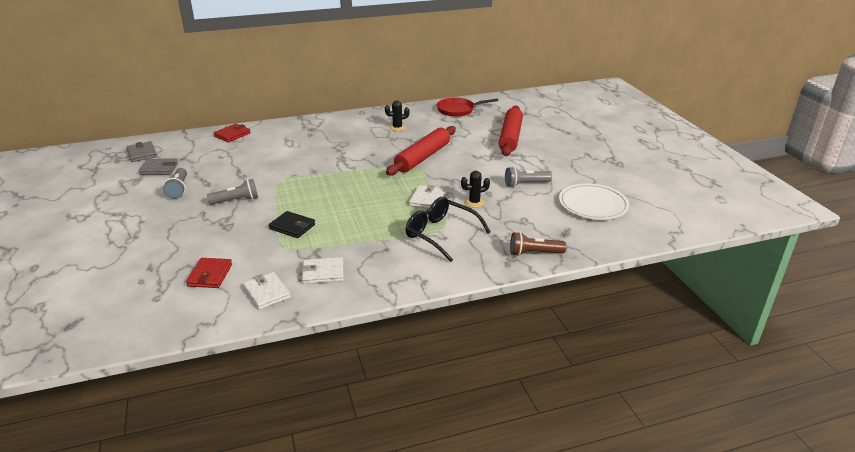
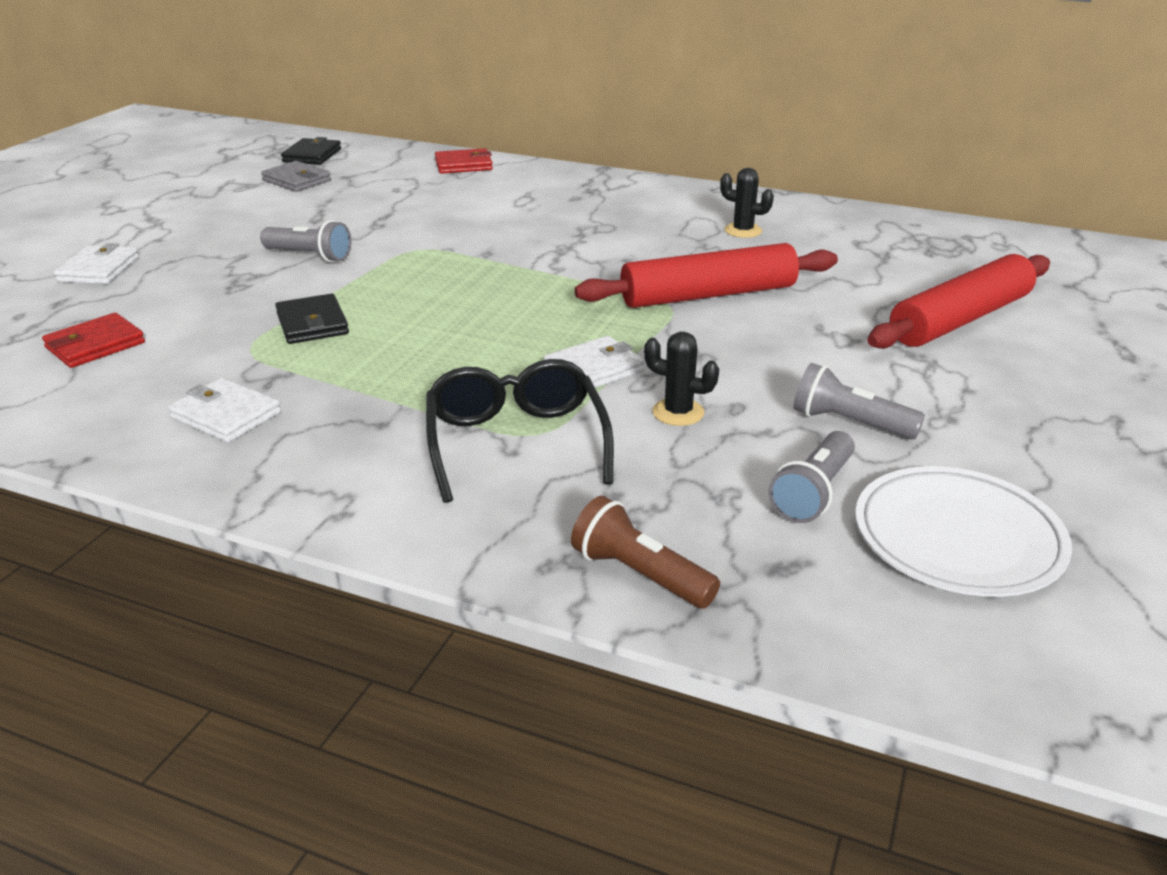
camera: 40 degrees right, 0 degrees up
(142, 153) = (312, 155): grey wallet -> black wallet
(179, 189) = (271, 214): grey flashlight -> grey flashlight (813, 493)
(267, 293) = (107, 406): white wallet -> white wallet (99, 269)
(458, 110) = (917, 236): red pan -> none

